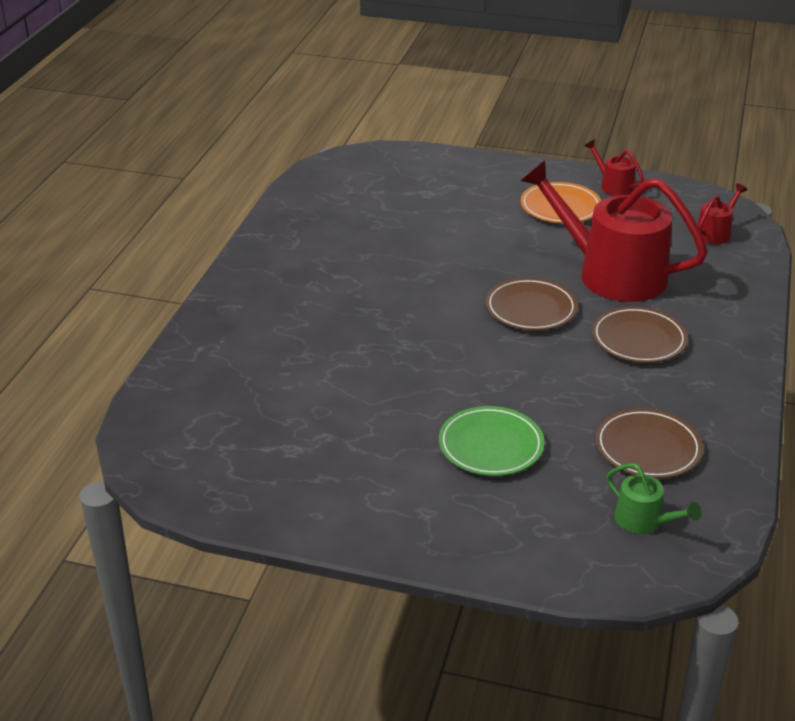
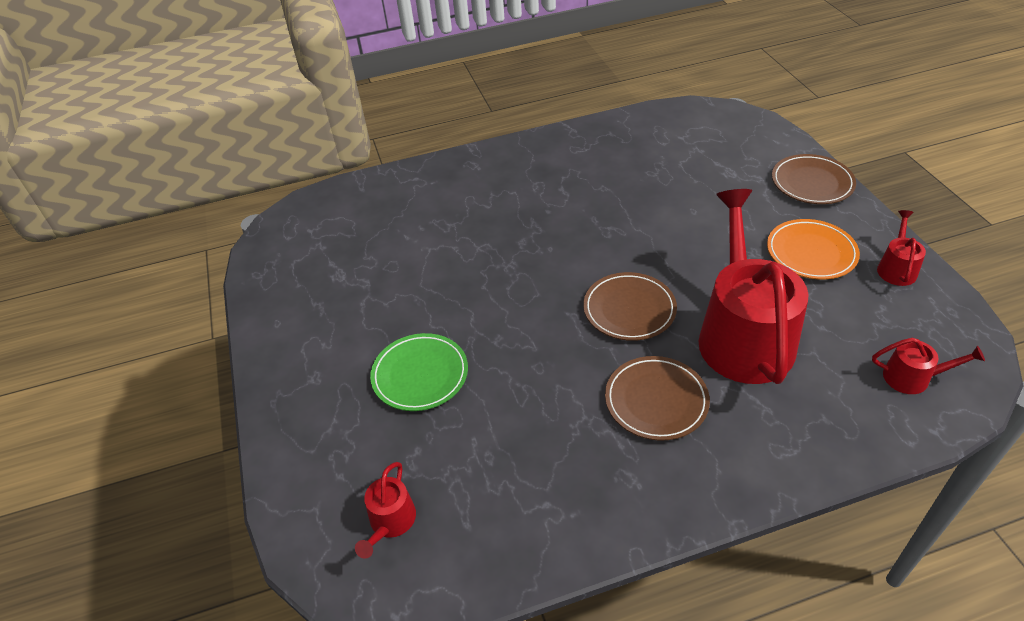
camera: 60 degrees right, 10 degrees up
(643, 521) = (390, 522): green watering can -> red watering can
(647, 448) = (495, 480): brown plate -> brown plate (812, 183)

